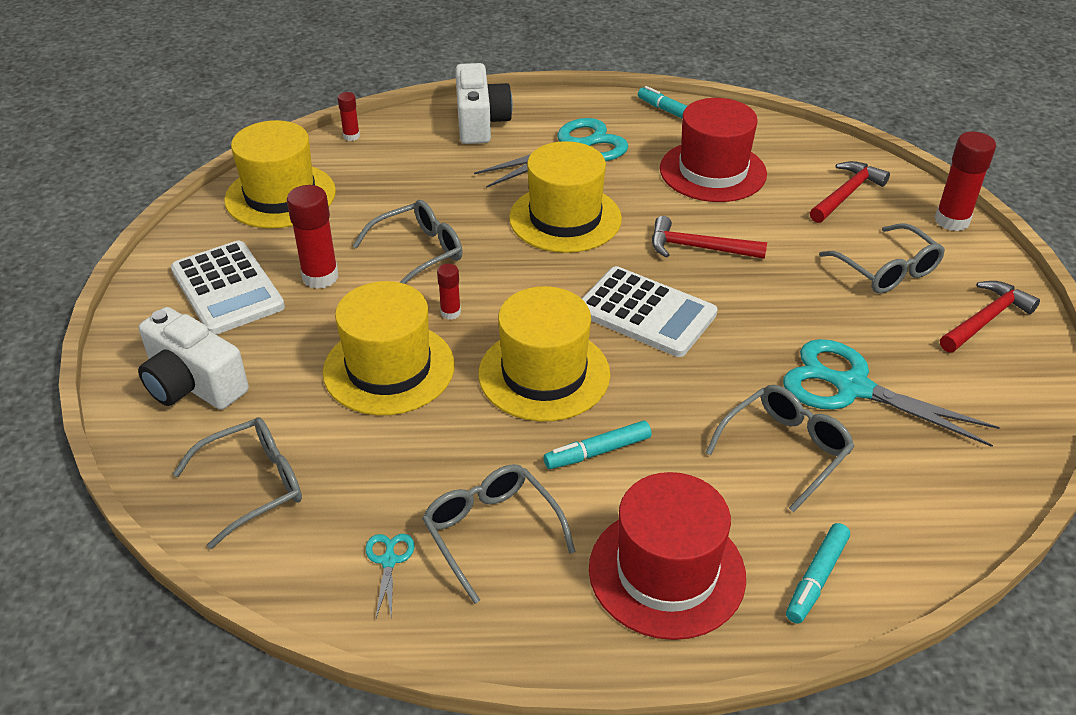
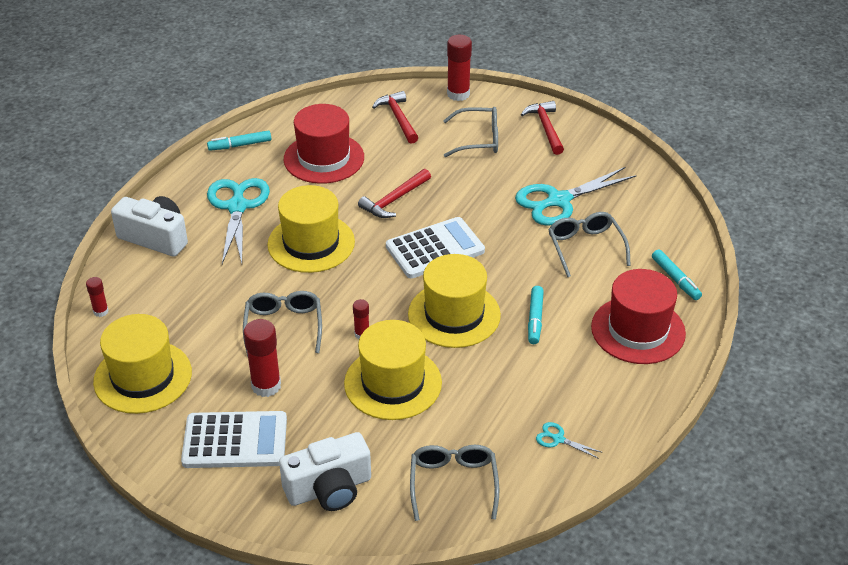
camera: 60 degrees left, 0 degrees up
(492, 533) = (566, 387): grey glasses -> none

